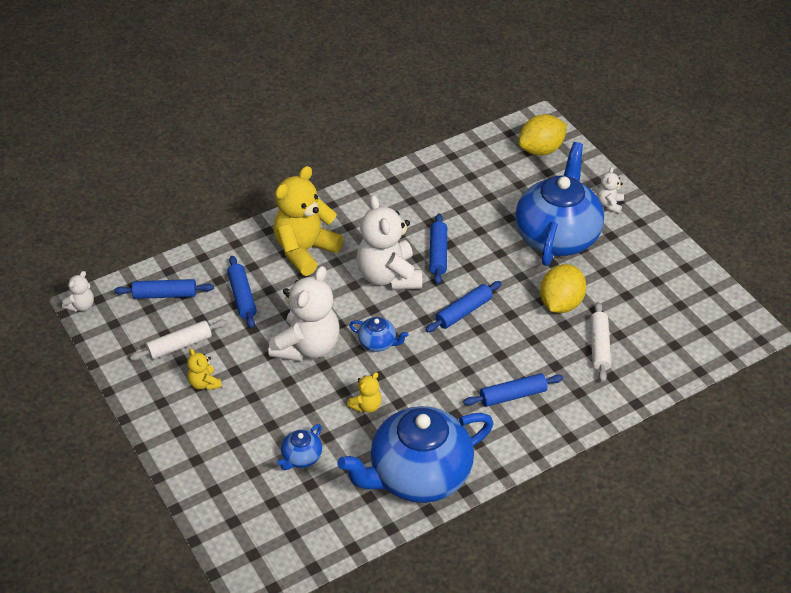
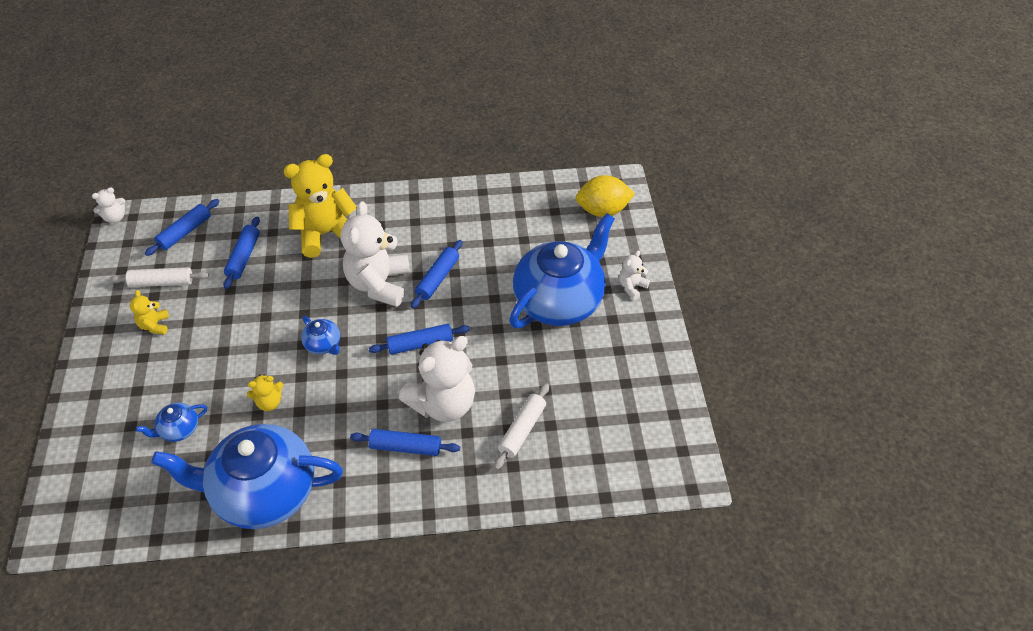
camera: 25 degrees right, 5 degrees up
(165, 295) = (185, 232): blue rolling pin -> blue rolling pin turned 75 degrees counterclockwise
(307, 346) = (262, 324): white teddy bear -> white teddy bear (443, 403)
(560, 303) = (515, 370): yellow lemon -> none

